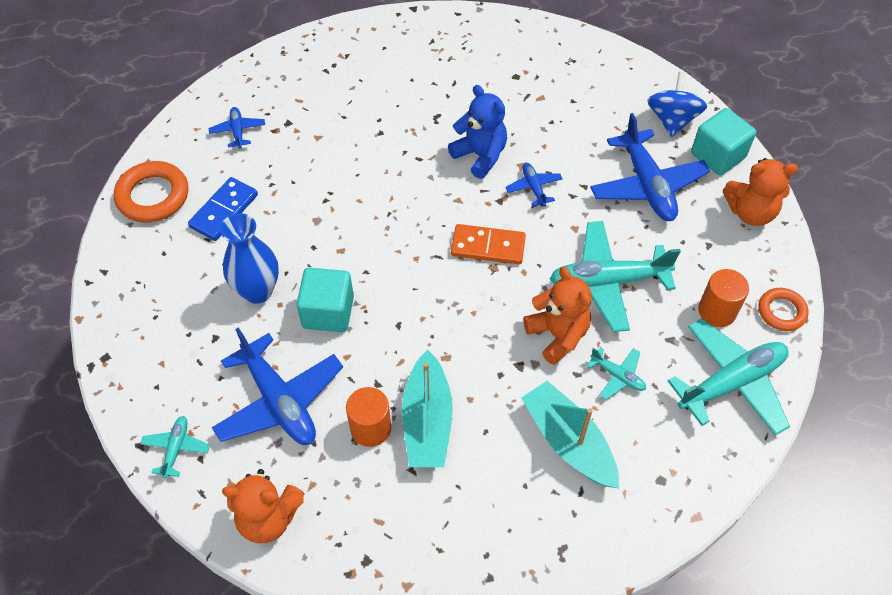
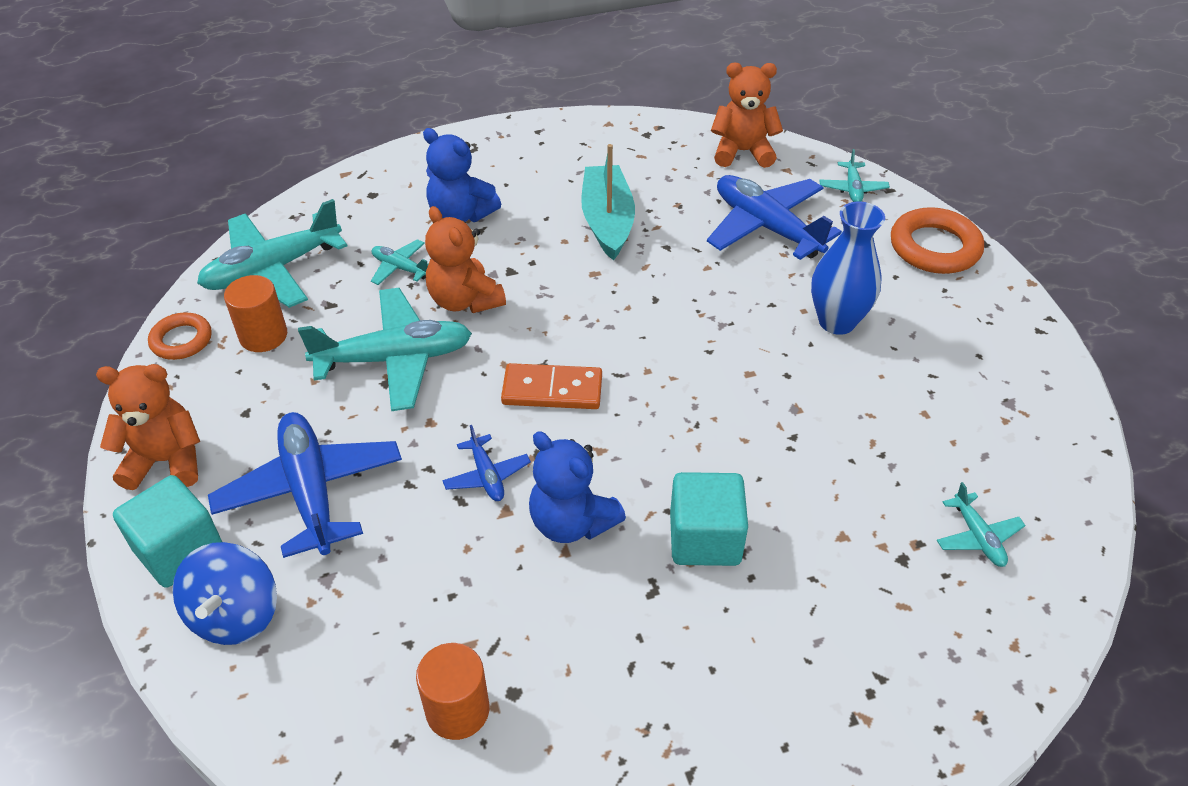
camera: 175 degrees right, 10 degrees down
(153, 196) = (1042, 425): orange ring -> orange ring (934, 247)
(224, 211) = (930, 411): blue domino -> none
(238, 131) = (977, 537): blue plane -> turquoise plane
(328, 312) = (742, 306): turquoise cube -> turquoise cube (705, 539)
(370, 428) = (664, 213): orange cylinder -> orange cylinder (457, 710)
(568, 442) = (461, 215): turquoise boat -> blue teddy bear

